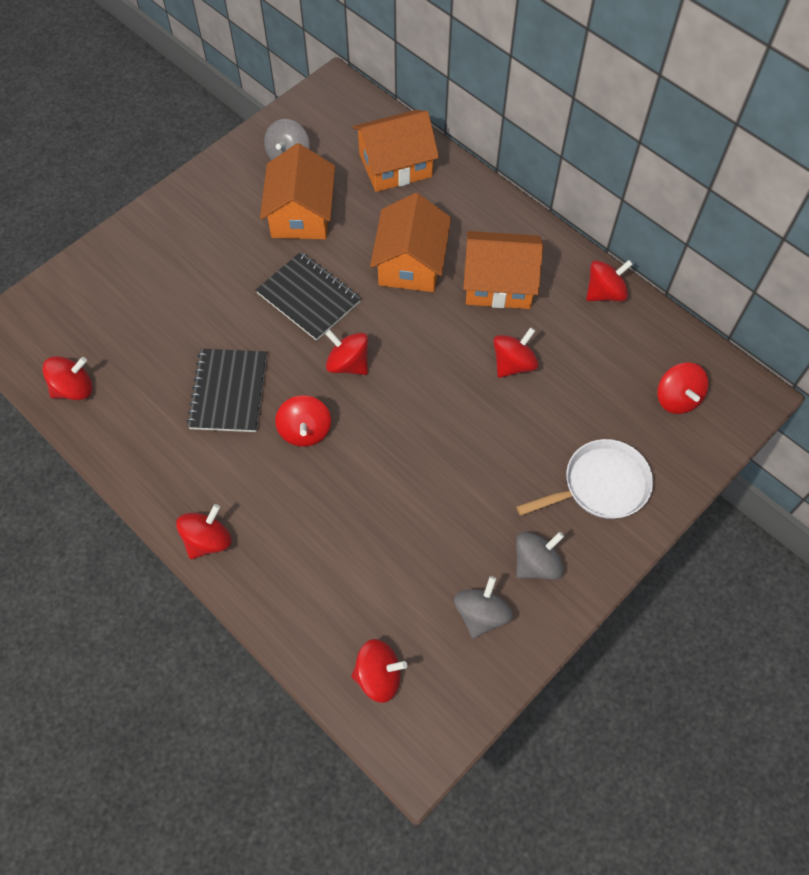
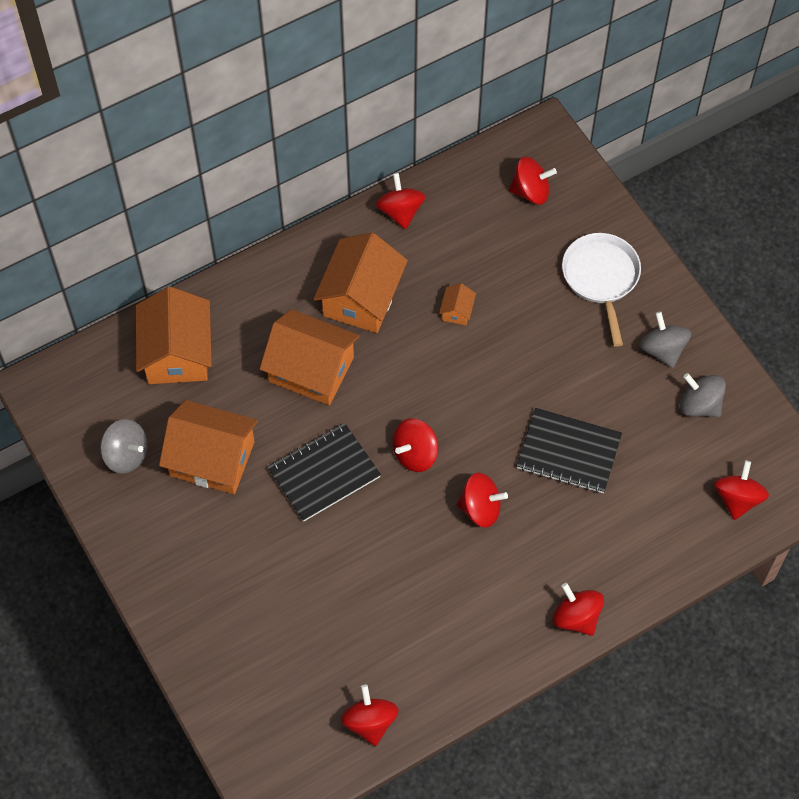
camera: 75 degrees left, 0 degrees up
(228, 392) = (416, 570): black notebook -> black notebook (568, 452)
(513, 364) = (457, 311): red spinning top -> orange house

